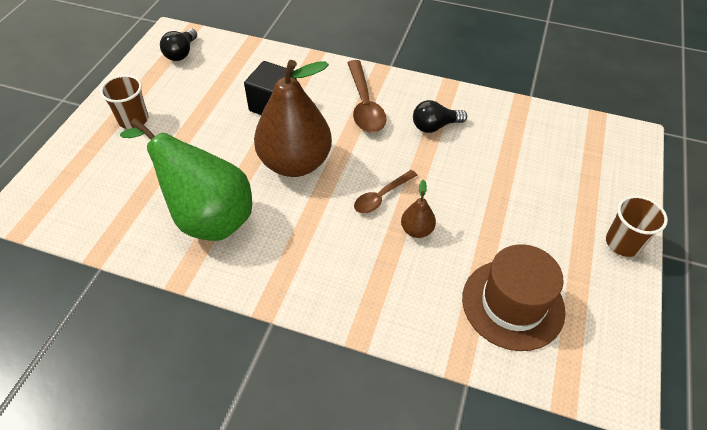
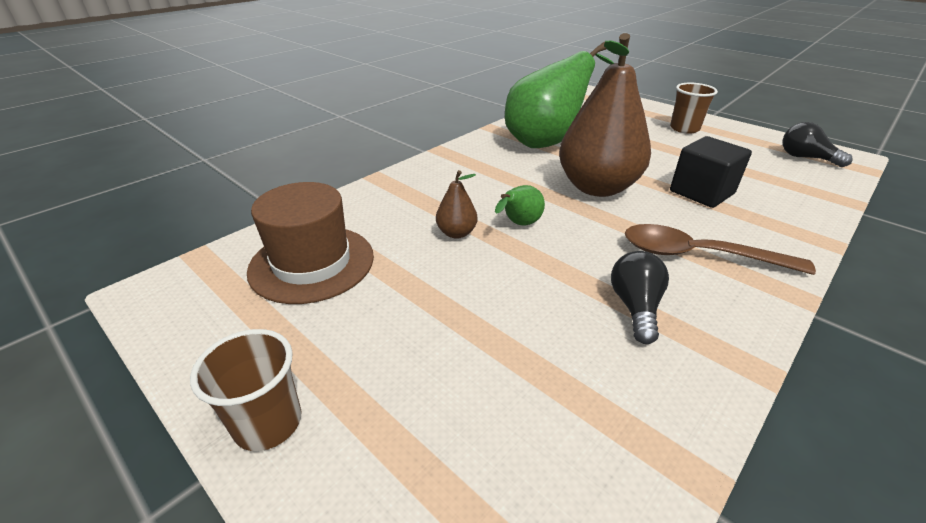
camera: 115 degrees right, 15 degrees down
(381, 197) = (519, 224): brown spoon -> green pear

